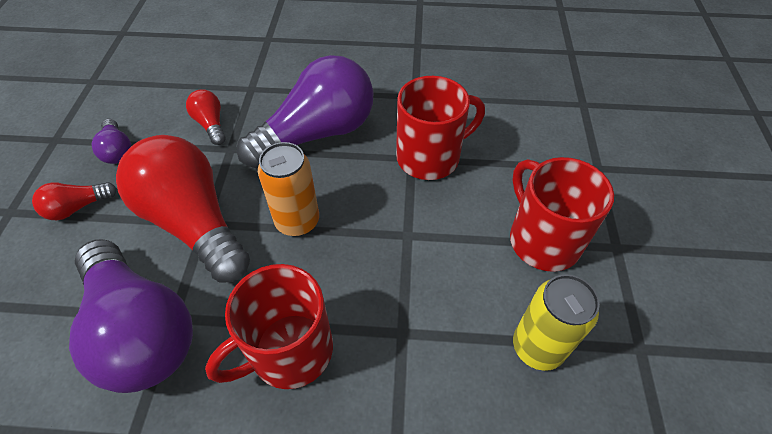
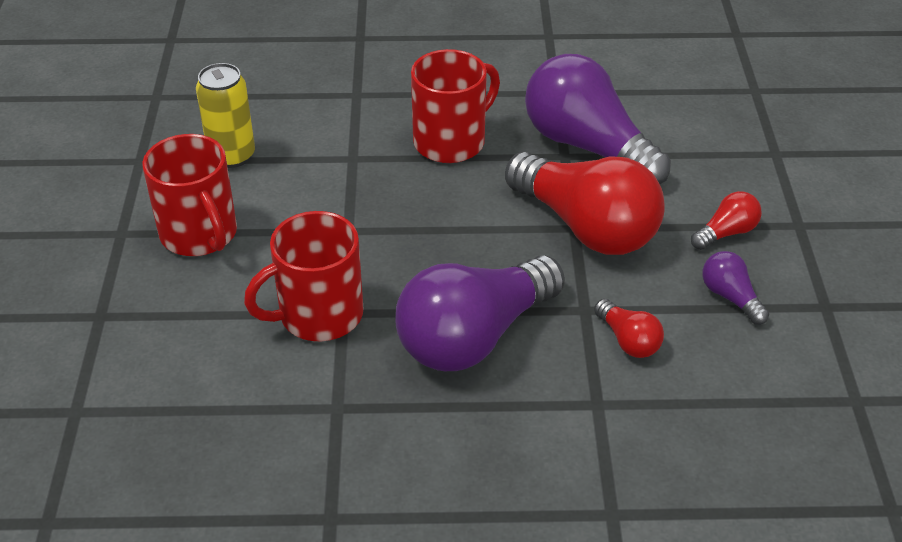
camera: 175 degrees right, 10 degrees down
(297, 221) = (472, 235): orange can -> none

